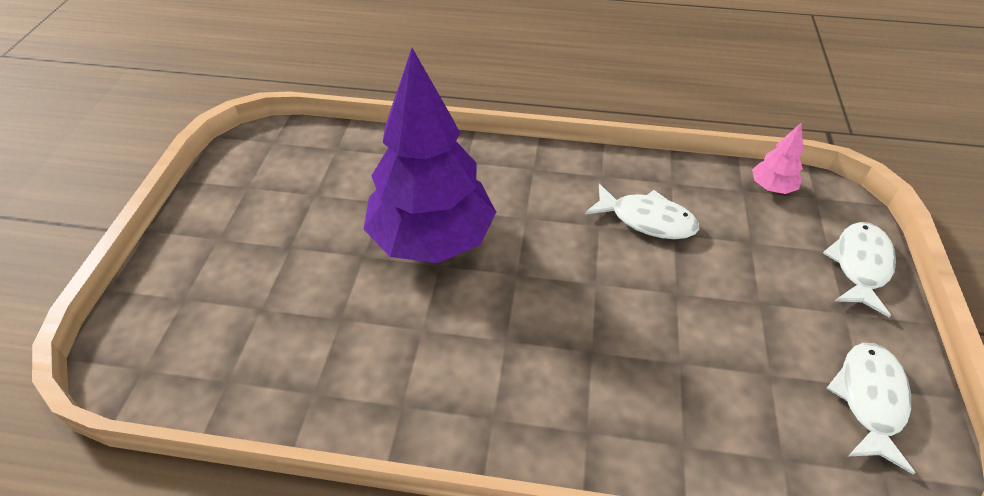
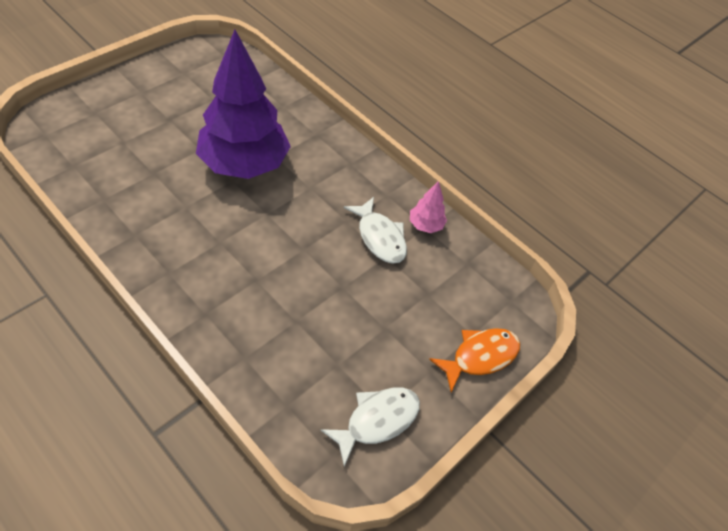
camera: 30 degrees right, 5 degrees up
(771, 187) = (488, 274): pink tree -> pink tree (425, 225)
(860, 266) = (480, 356): white fish -> orange fish

